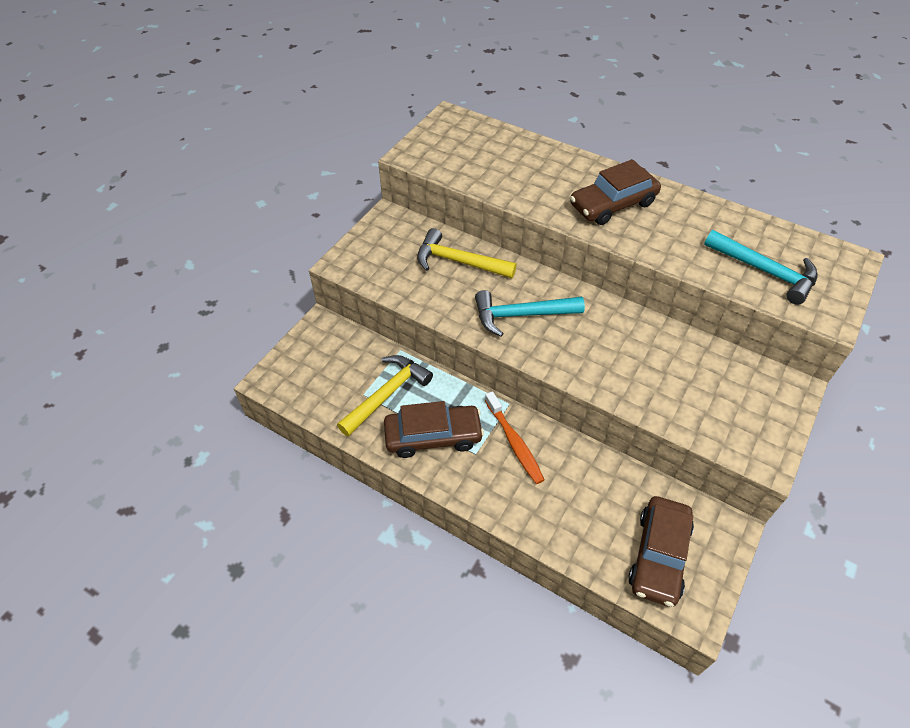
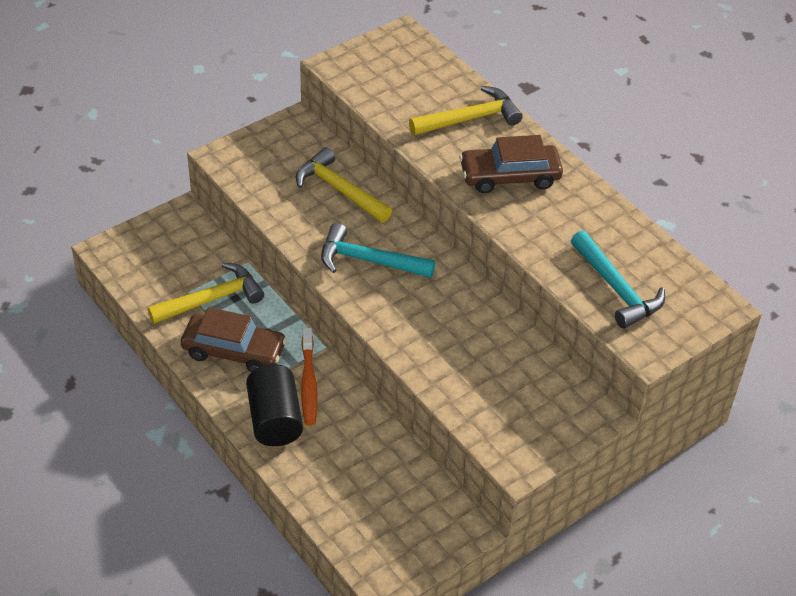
camera: 20 degrees right, 5 degrees down
(506, 489) = (275, 419): none -> black cylinder
(548, 167) = (470, 118): none -> yellow hammer
(659, 555) = (383, 524): brown car -> none

